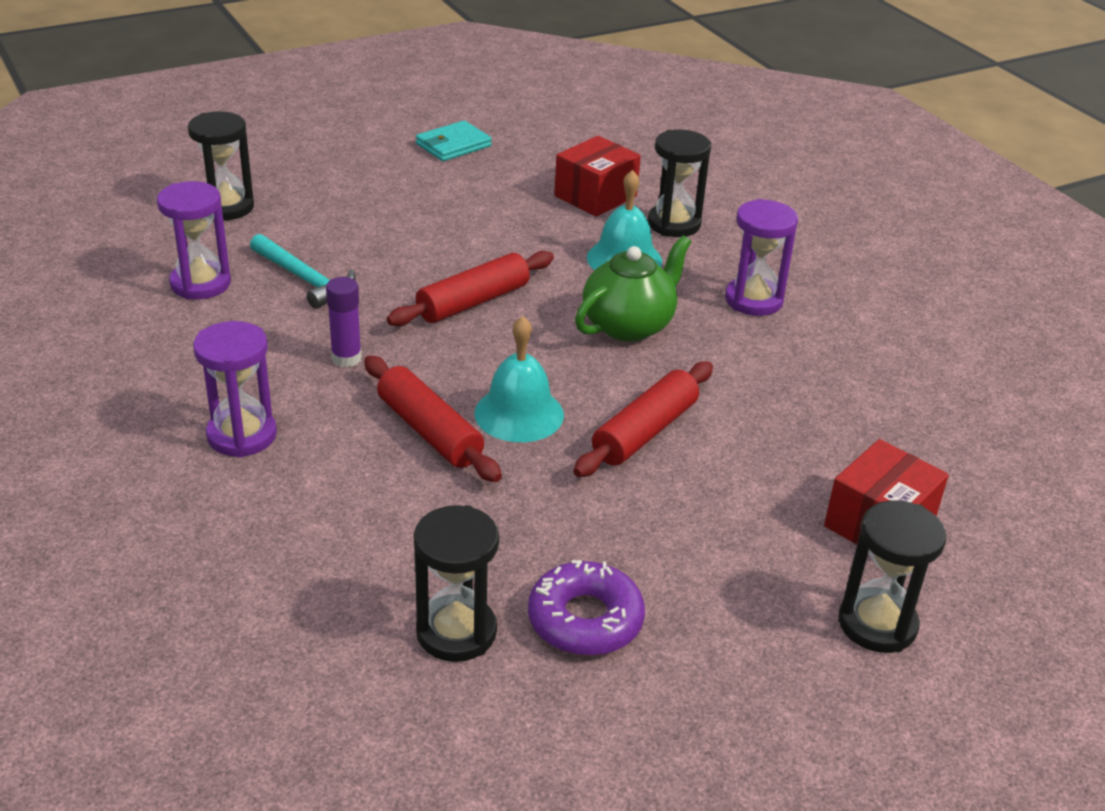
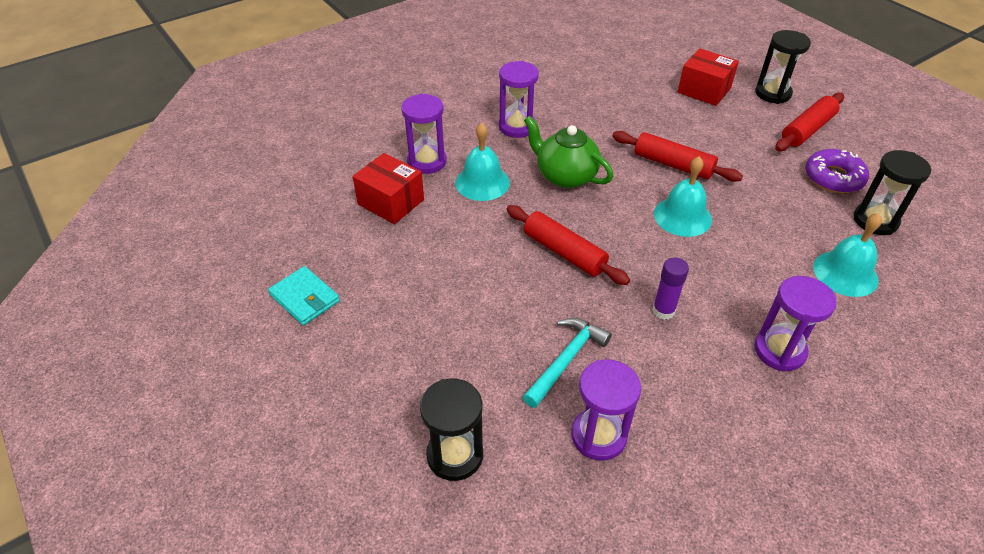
camera: 95 degrees left, 10 degrees up
(349, 547) = (845, 273): none -> turquoise bell
(429, 431) = (721, 254): red rolling pin -> red rolling pin (807, 130)
(674, 224) = (427, 161): black hourglass -> purple hourglass

